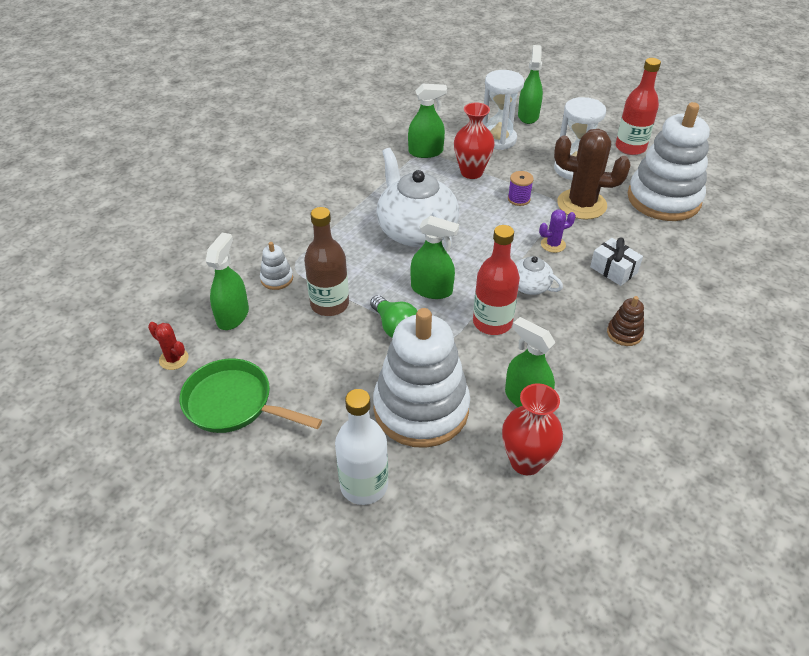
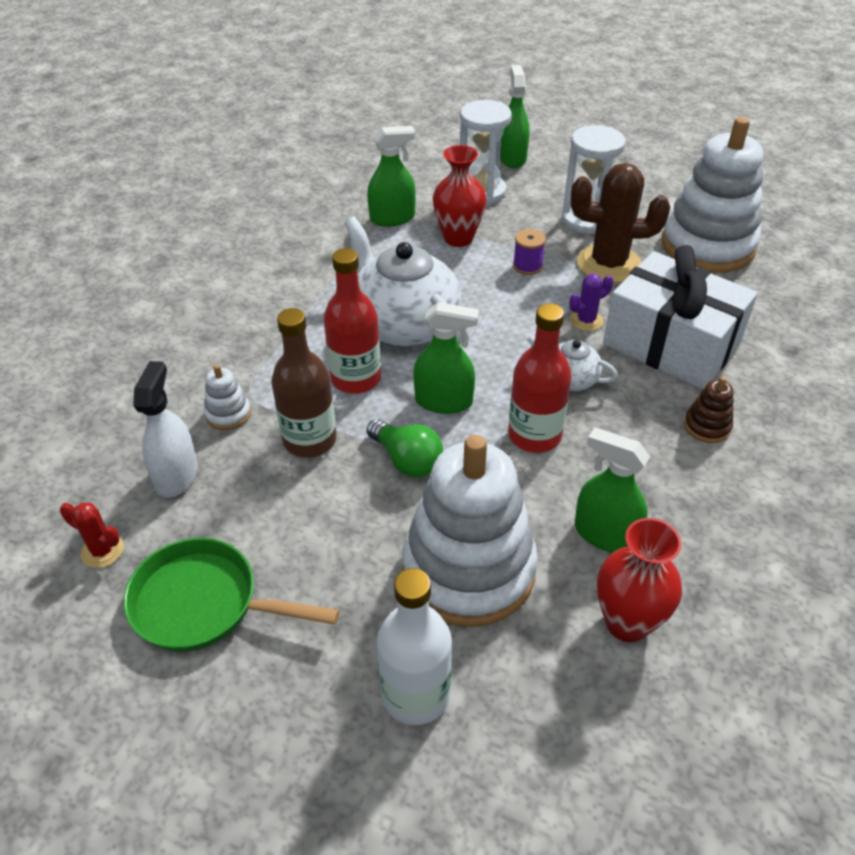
camera: 10 degrees left, 0 degrees up
(233, 316) = (176, 475): green spray bottle -> white spray bottle
(613, 270) = (671, 344): white gift -> white gift, size x2.23
(630, 147) = (649, 185): red bottle -> red bottle (356, 378)

